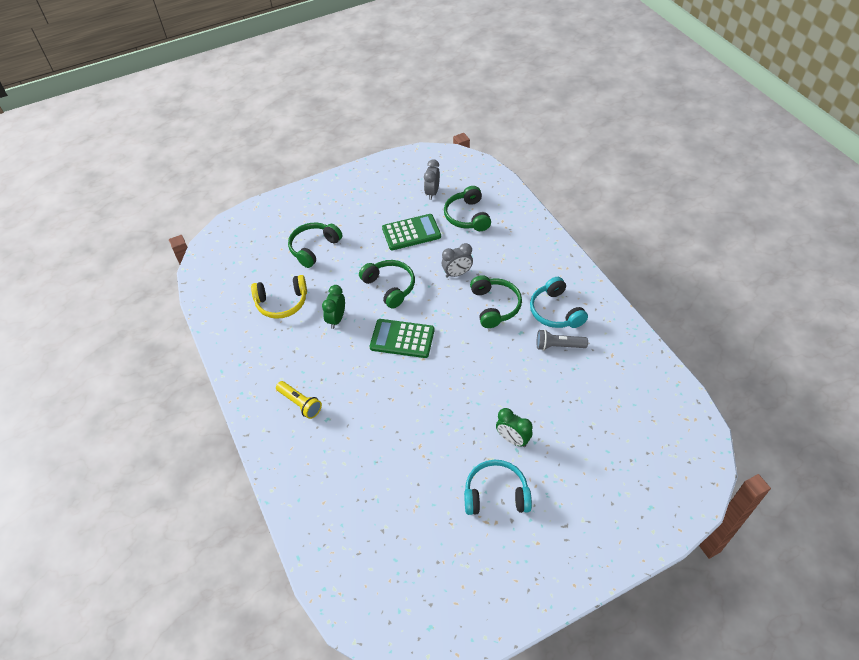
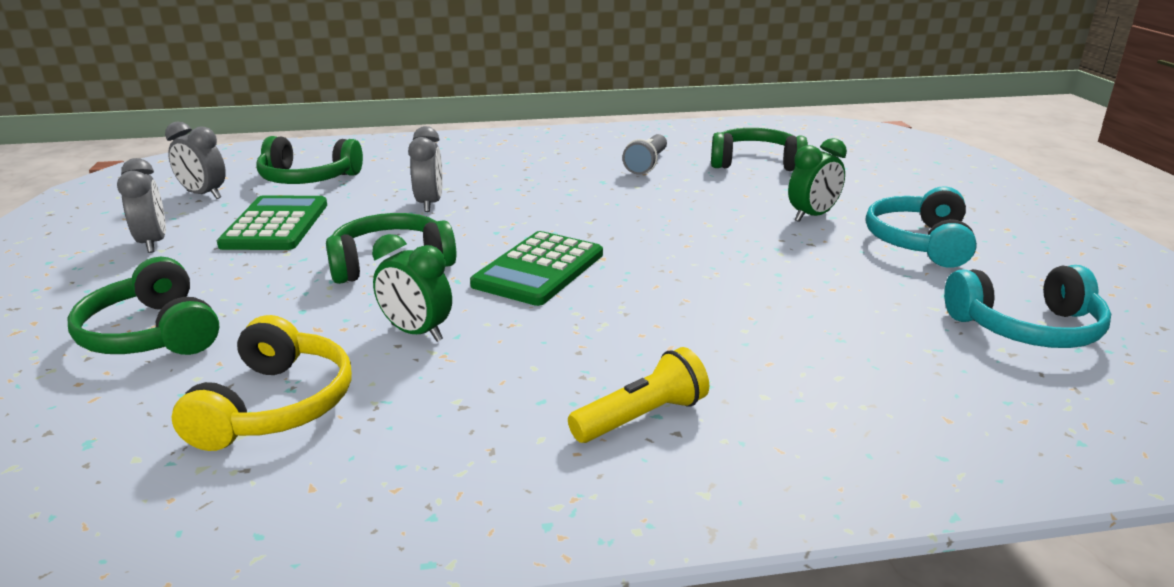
camera: 75 degrees left, 25 degrees down
(379, 206) = (153, 243): none -> grey clock
(495, 306) = (532, 189): green headphones -> green headphones (755, 163)
(555, 311) = (580, 157): turquoise headphones -> turquoise headphones (1027, 328)

